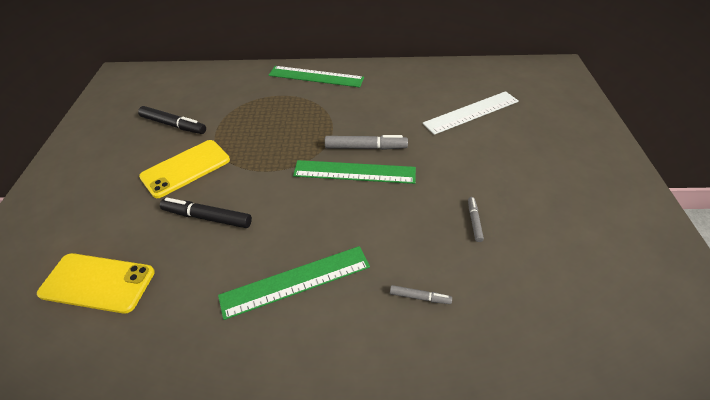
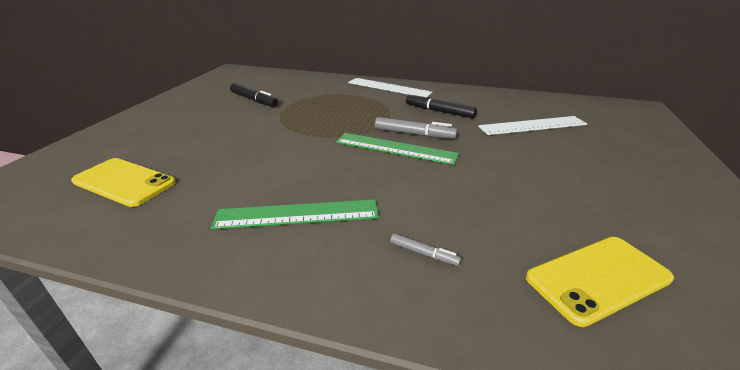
camera: 15 degrees right, 15 degrees down
(186, 168) = (246, 125): yellow phone -> yellow phone (598, 278)
(207, 217) = (244, 157): black marker -> black marker (439, 111)
(316, 76) = (389, 87): green ruler -> white ruler
(474, 221) = (511, 203): grey marker -> none

